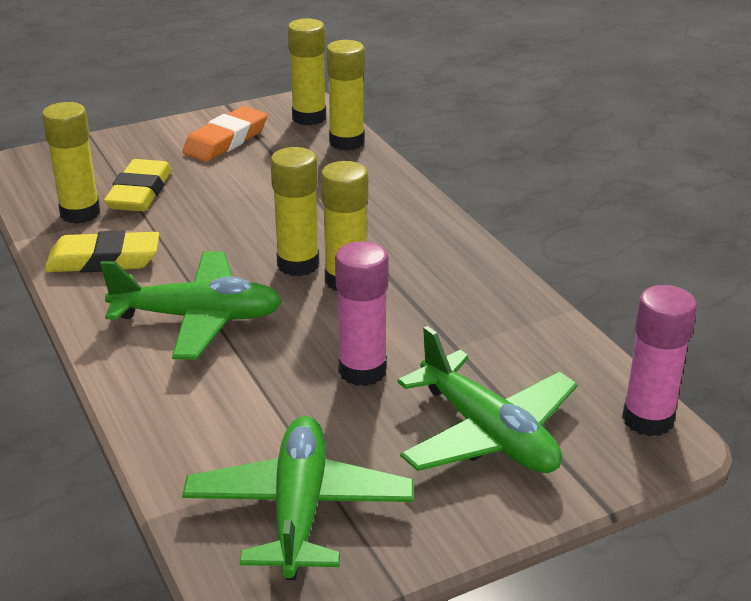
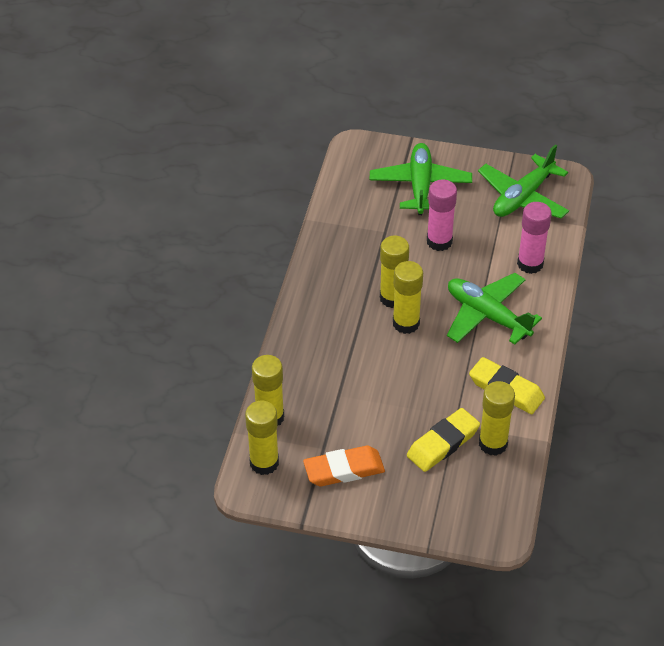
camera: 140 degrees left, 15 degrees up
(648, 419) = (352, 157): pink glue stick -> pink glue stick (530, 264)

